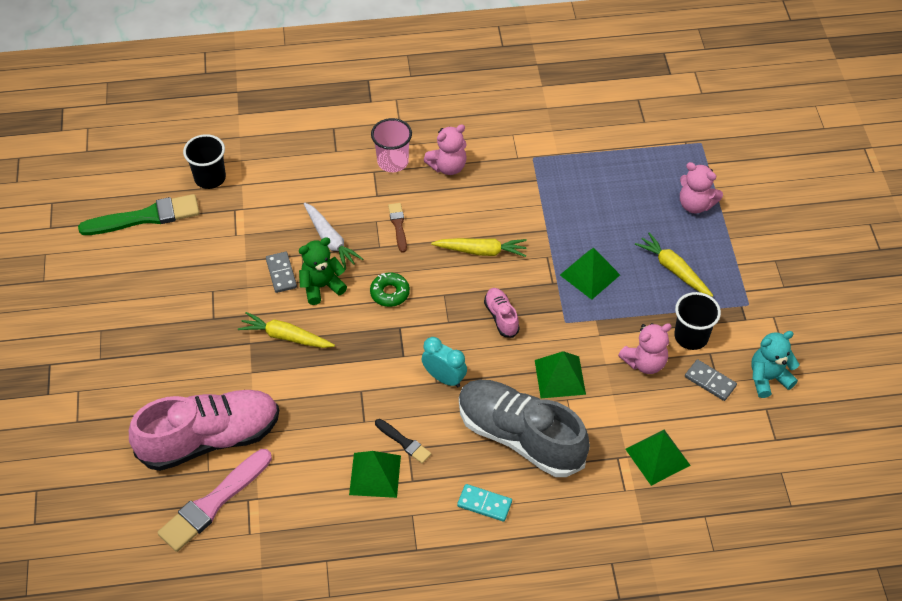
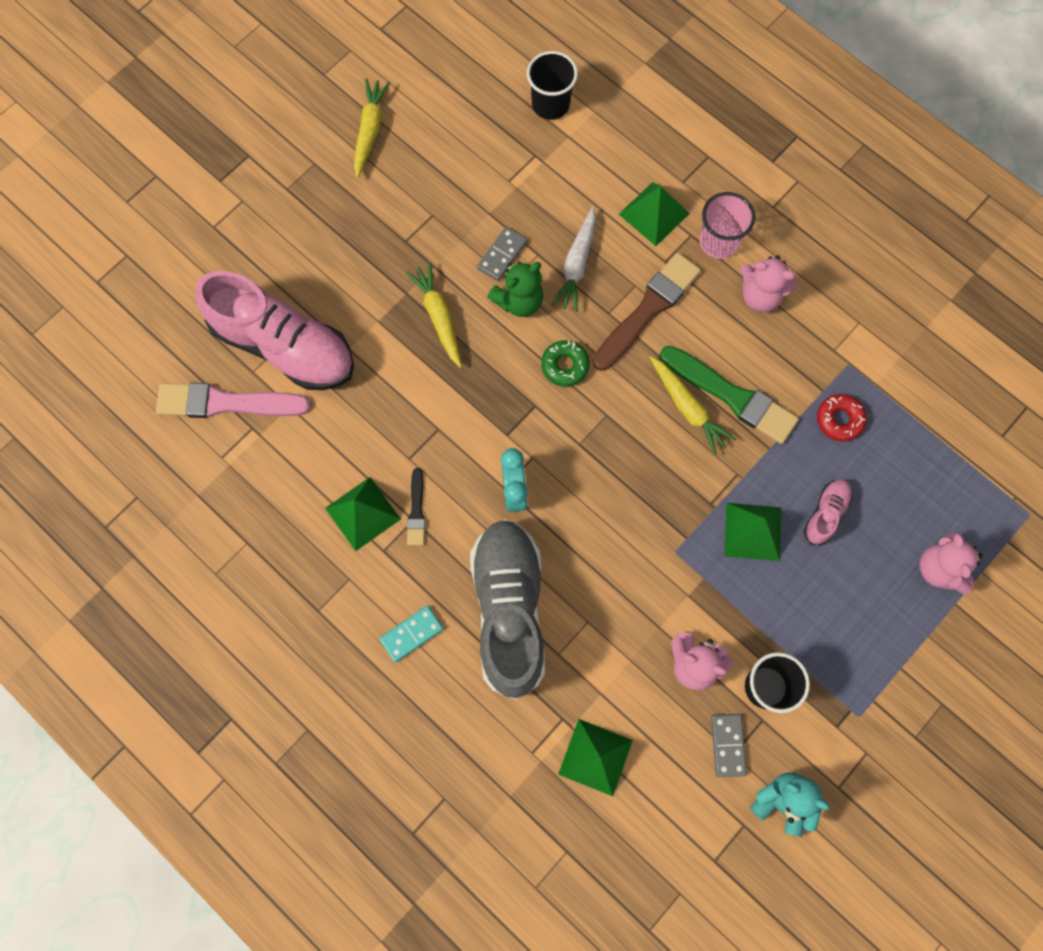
camera: 50 degrees right, 20 degrees up
(145, 217) = (459, 92): green brush -> green brush (731, 396)
(321, 286) = (519, 301): green teddy bear -> green teddy bear turned 120 degrees clockwise
(398, 226) = (648, 309): brown brush -> brown brush, size x1.97
(484, 504) = (411, 634): turquoise domino -> turquoise domino turned 75 degrees clockwise
(501, 317) = (627, 487): pink shoe -> pink shoe (825, 514)
(560, 377) = (607, 595): green pyramid -> green pyramid (654, 213)
(562, 185) = (839, 420): none -> red donut
(673, 269) = (834, 608): yellow carrot -> yellow carrot (370, 131)

